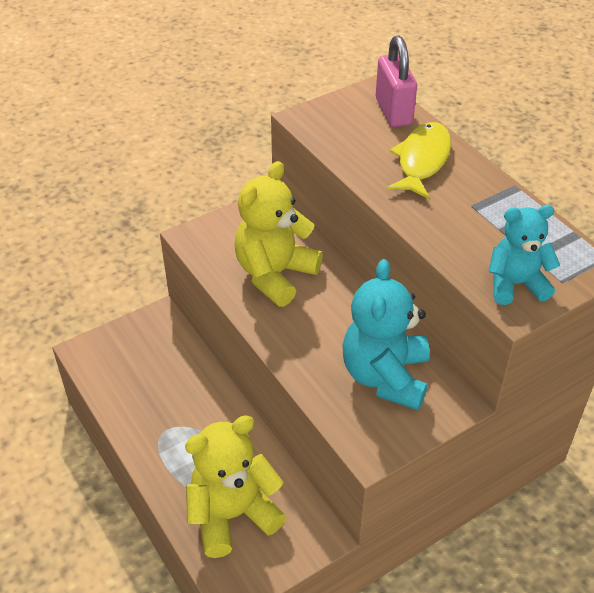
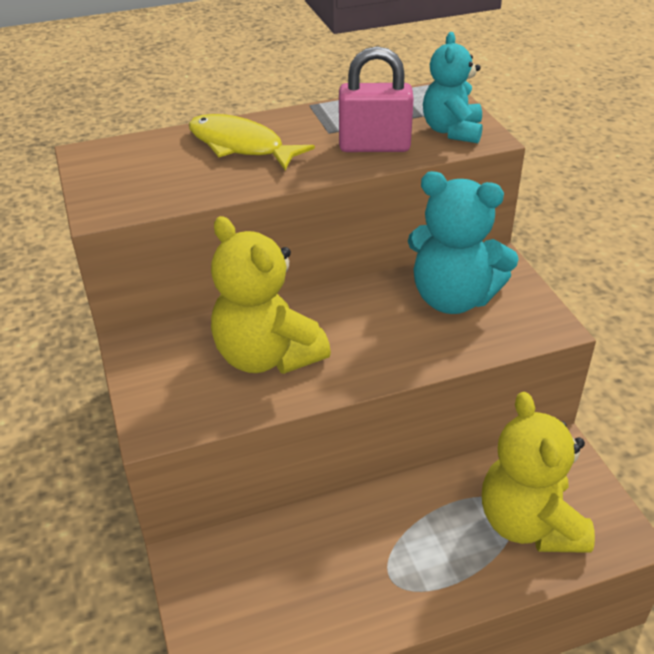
camera: 75 degrees left, 5 degrees down
(393, 112) = (139, 148): pink padlock -> pink padlock (374, 146)

